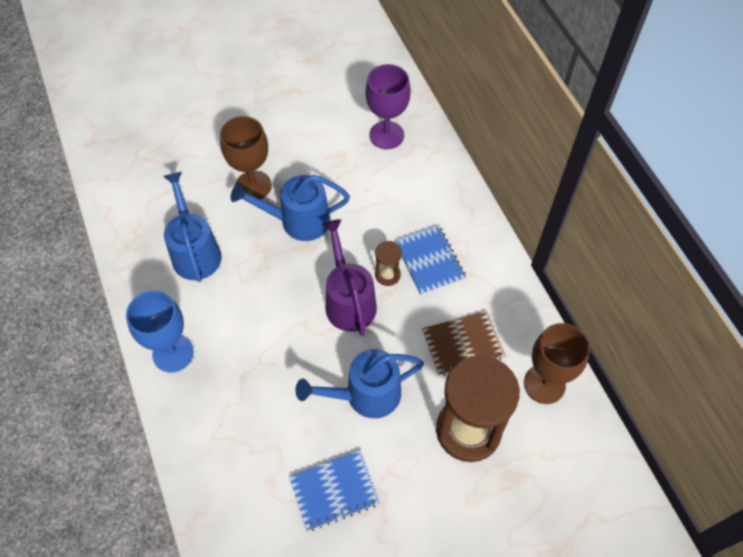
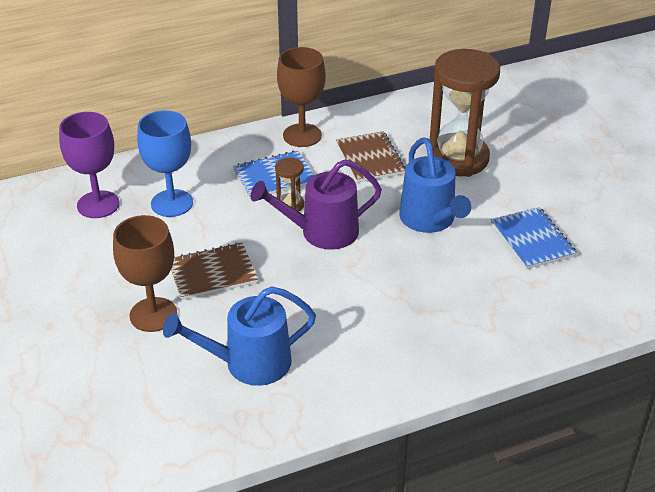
camera: 90 degrees left, 20 degrees down
(173, 353) = (393, 372): blue goblet -> blue goblet (172, 203)
(298, 221) = (212, 273): blue watering can -> brown notebook
(544, 384) = (408, 115): brown goblet -> brown goblet (302, 135)

